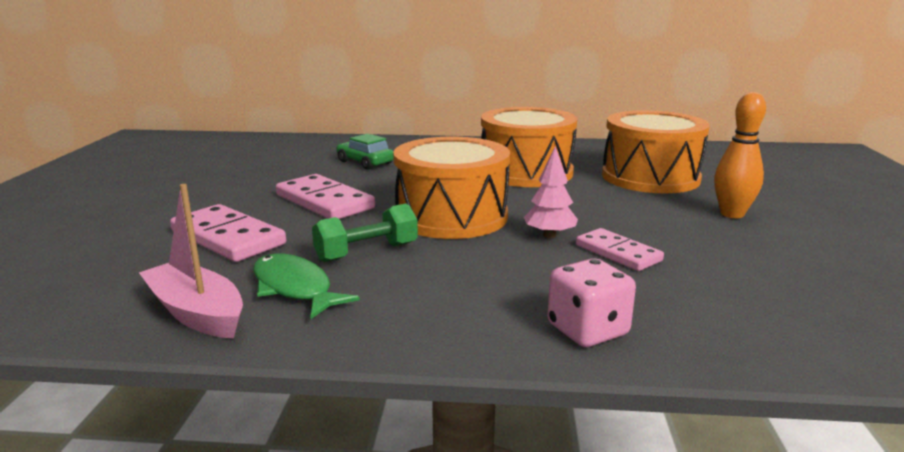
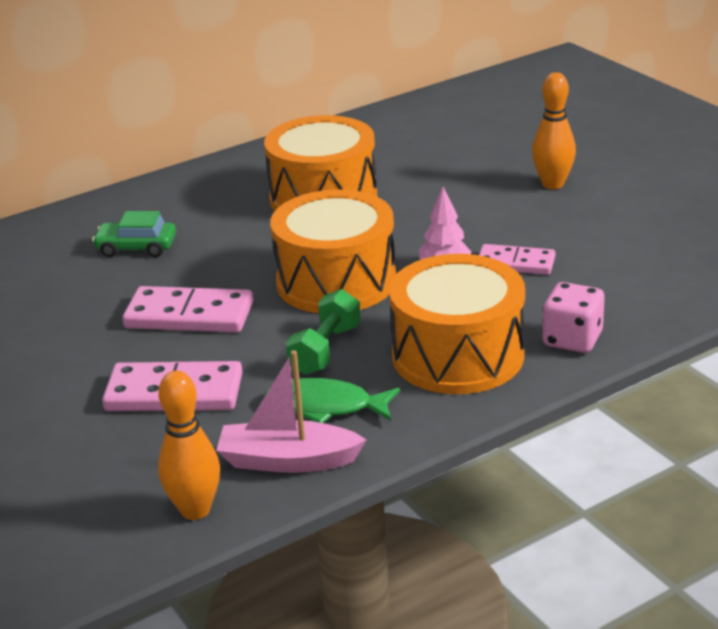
camera: 35 degrees left, 10 degrees up
(77, 315) = (195, 510): none -> orange bowling pin
(650, 177) = (443, 161): orange drum -> orange drum (458, 355)

